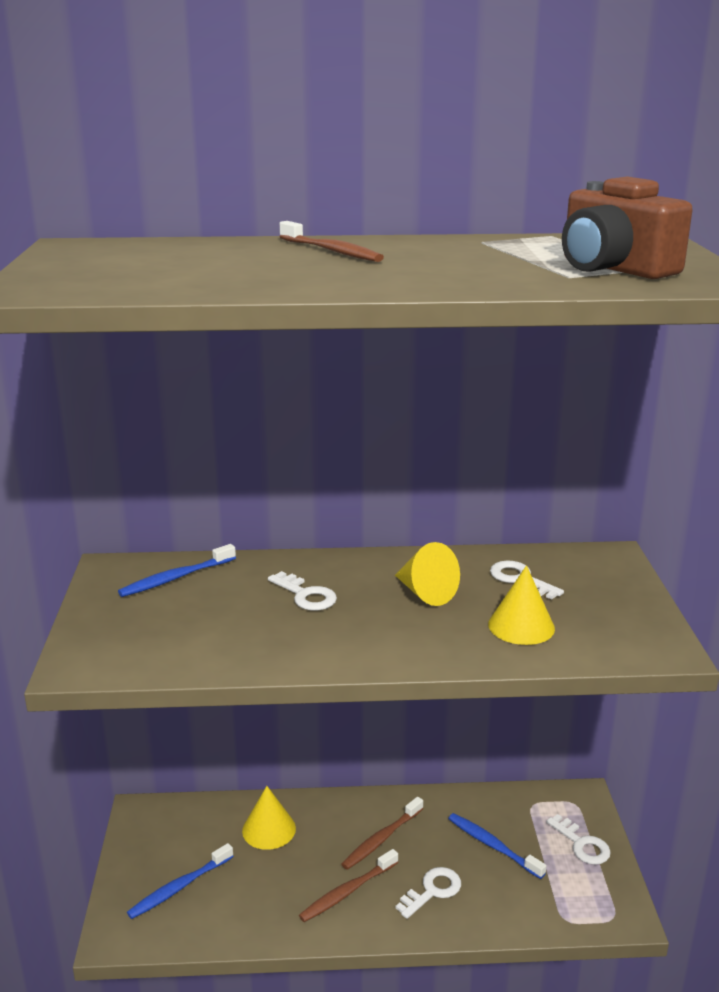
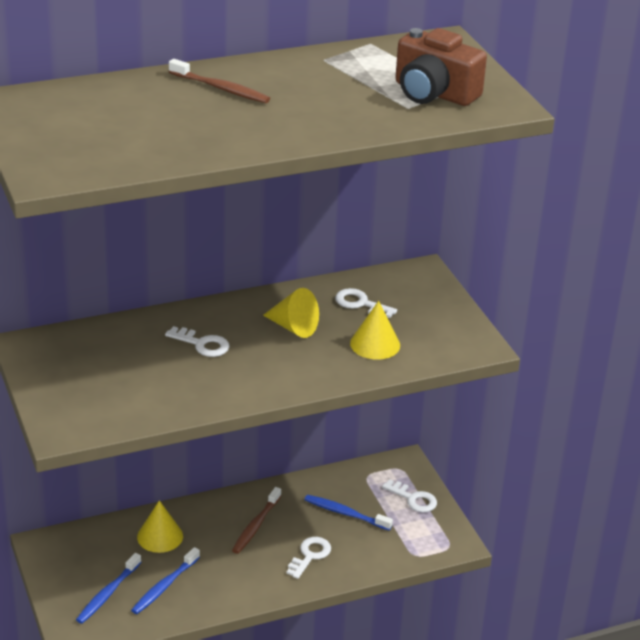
camera: 20 degrees left, 10 degrees up
(176, 578) = (88, 345): blue toothbrush -> blue toothbrush (164, 586)
(347, 892) = (244, 569): brown toothbrush -> none

